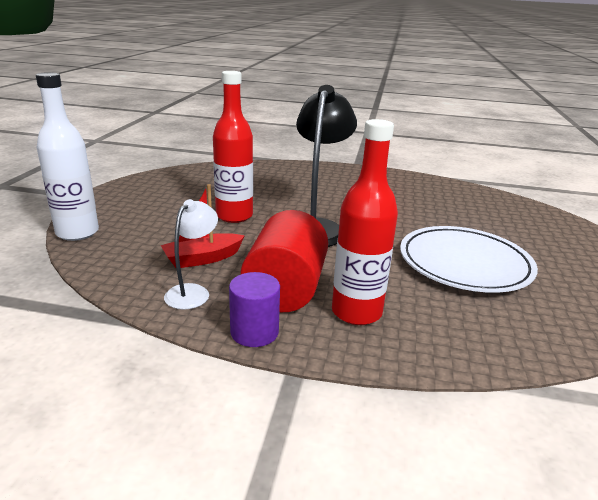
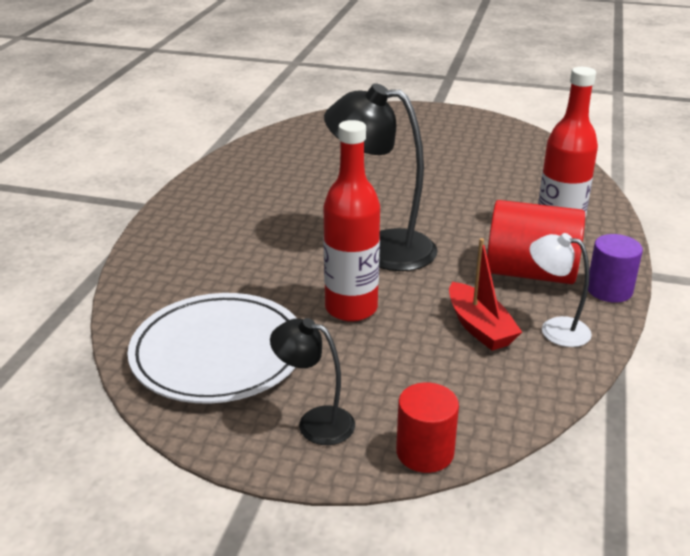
camera: 85 degrees left, 5 degrees up
(77, 233) = (425, 452): white bottle -> red cylinder
(122, 205) = (315, 422): none -> black lamp
(464, 263) = (453, 177): white plate -> white plate (218, 353)

